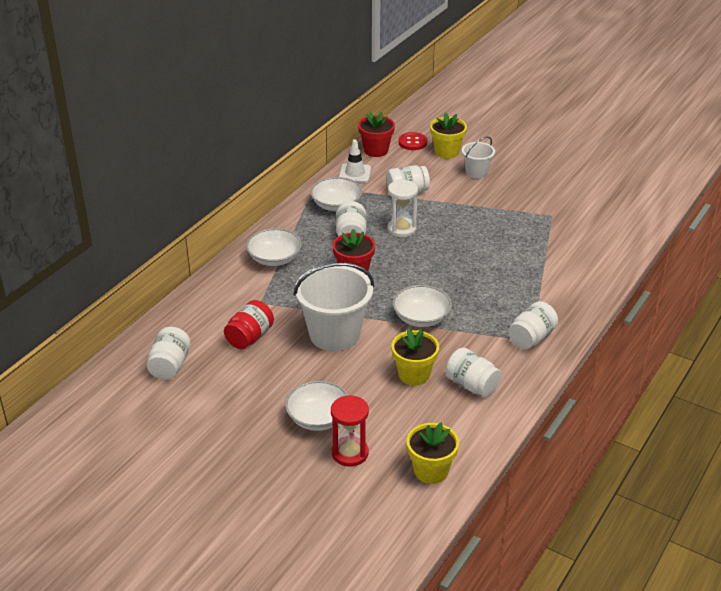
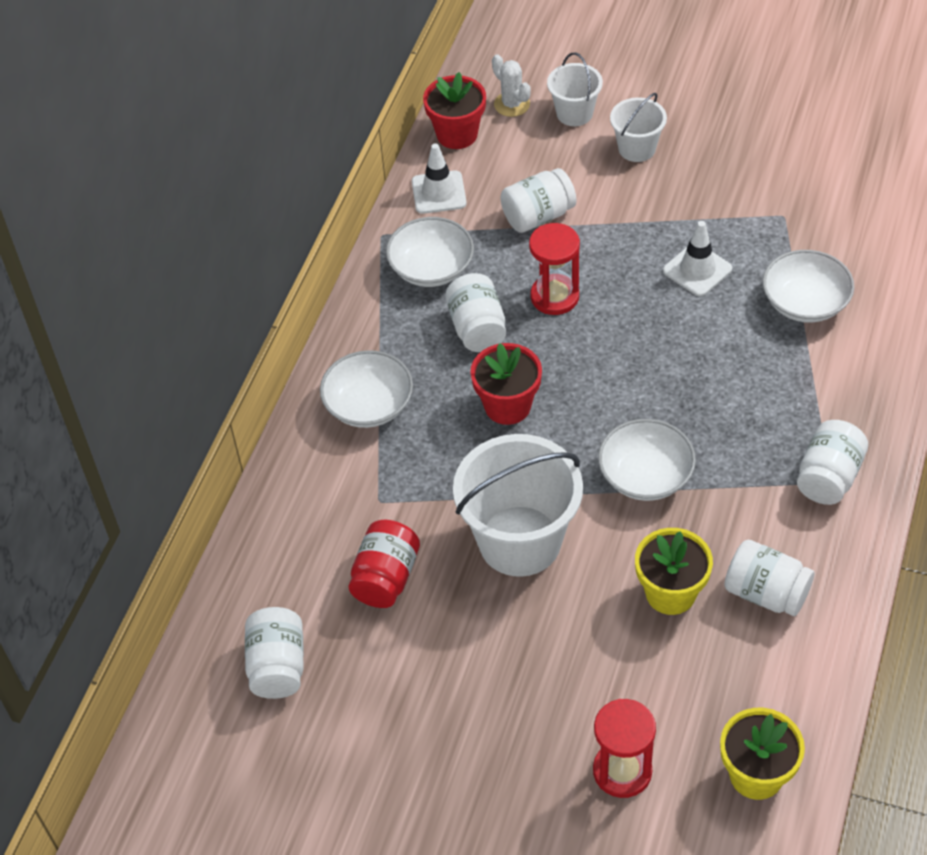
camera: 10 degrees left, 15 degrees up
(318, 418) = (550, 715): white bowl -> white bowl (805, 302)
(401, 229) = (554, 297): white hourglass -> red hourglass
(412, 142) = (512, 104): red button -> white cactus
(447, 152) = (574, 113): yellow flower pot -> white bucket
(490, 231) = (697, 270): none -> white traffic cone

